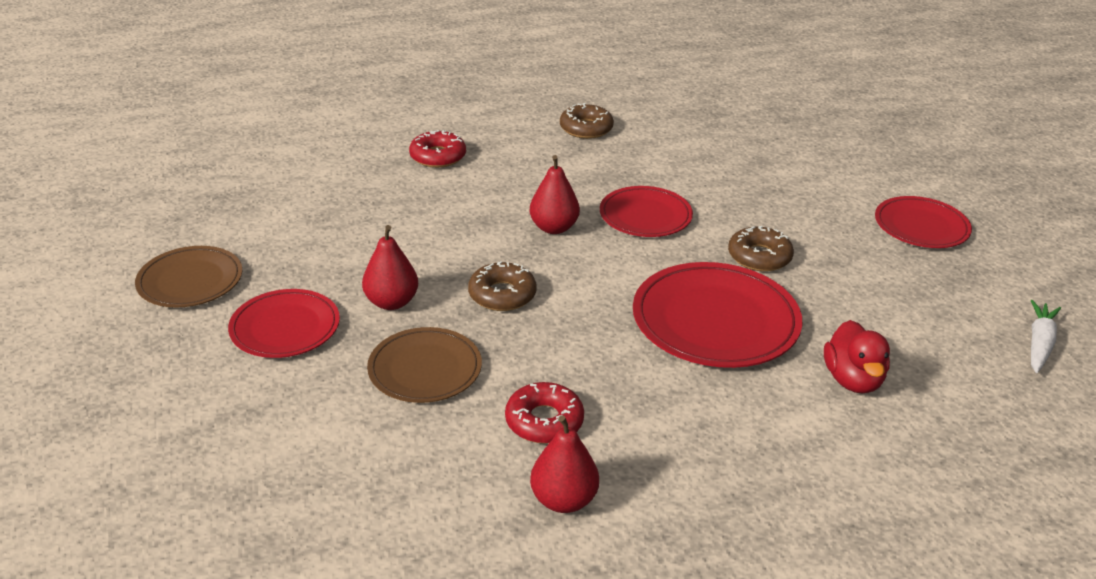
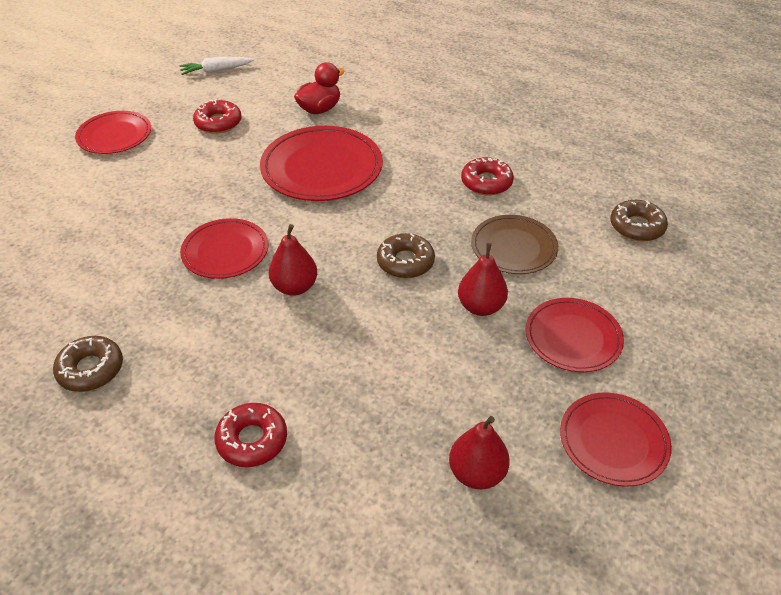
camera: 130 degrees left, 10 degrees up
(190, 281) = (613, 441): brown plate -> red plate
(563, 500) = (523, 150): red pear -> red pear (477, 473)
(759, 257) = (227, 180): brown donut -> brown donut (636, 226)
(889, 294) = (218, 123): none -> red donut

